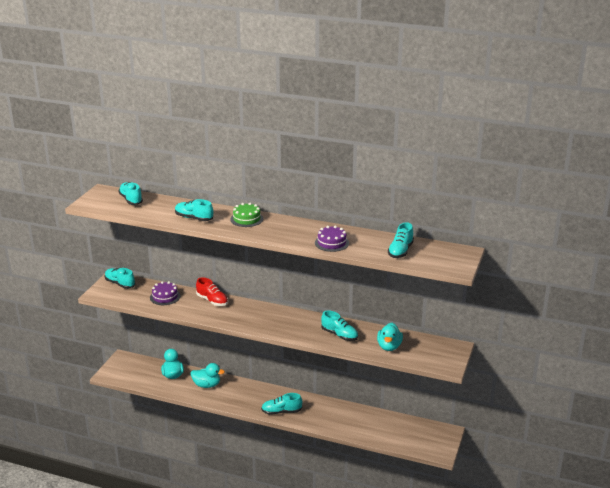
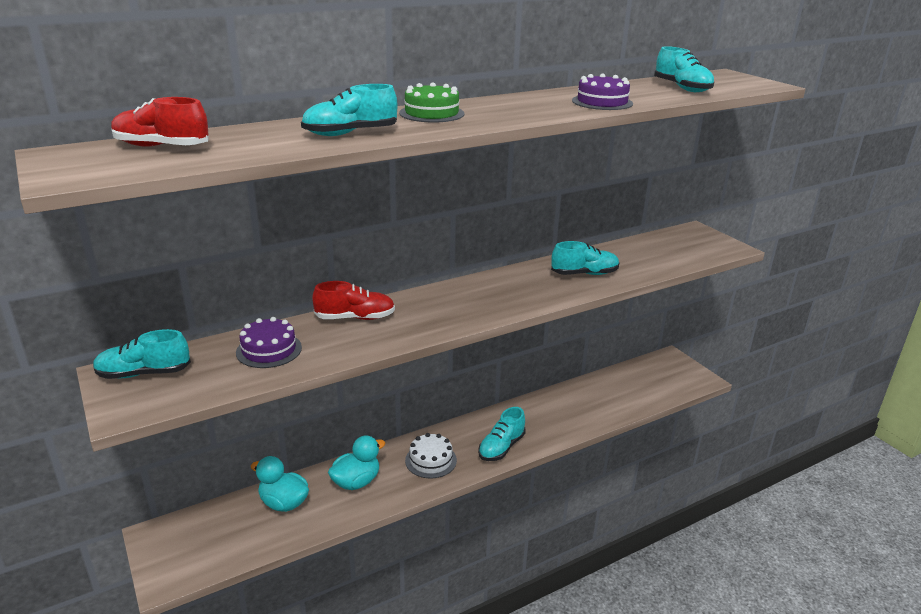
camera: 50 degrees left, 0 degrees up
(131, 200) = (162, 147): turquoise shoe -> red shoe
(245, 396) = (431, 460): none -> white cake
(389, 346) = (650, 259): turquoise duck -> none

